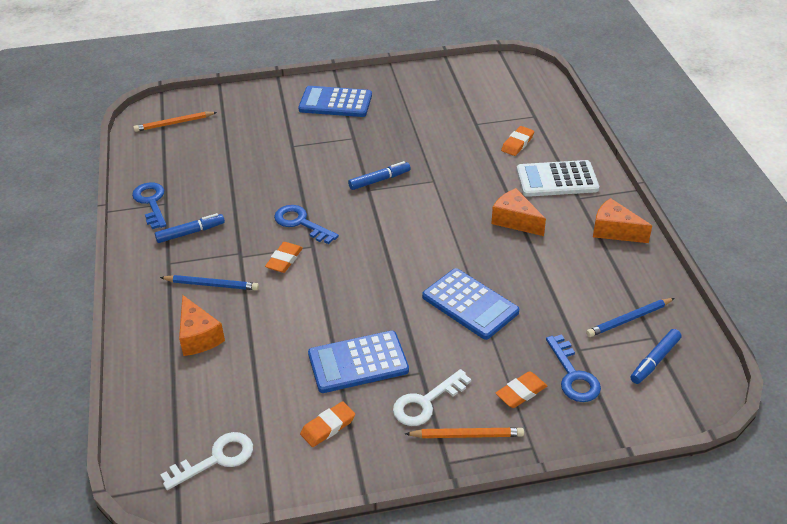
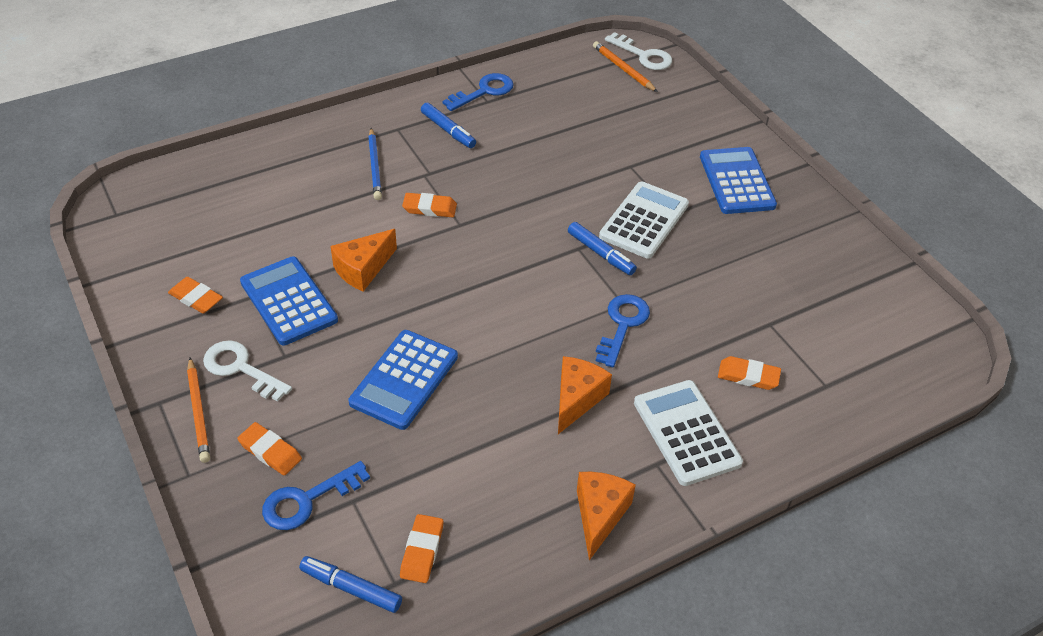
camera: 70 degrees right, 5 degrees up
(198, 336) = (299, 177): orange cheese -> orange cheese (363, 269)
(216, 459) = (147, 231): white key -> white key (643, 55)
(301, 223) = (494, 206): blue key -> blue key (622, 325)
(355, 153) = (644, 220): none -> white calculator
(629, 319) = (422, 551): blue pencil -> orange eraser

